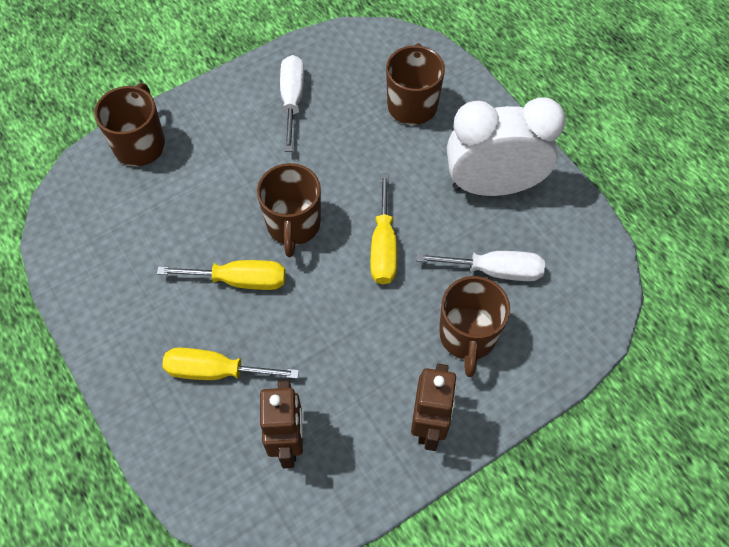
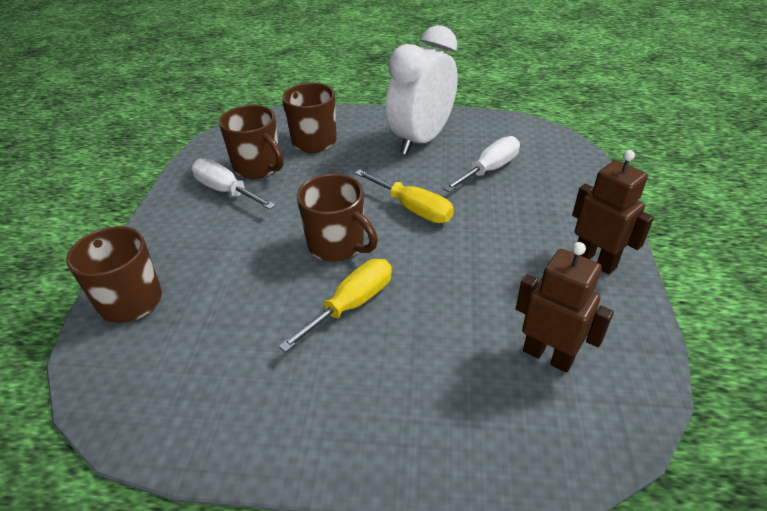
camera: 50 degrees left, 20 degrees down
(215, 371) = (429, 371): yellow screwdriver -> none
(467, 336) = (532, 206): brown mug -> brown mug (258, 167)

